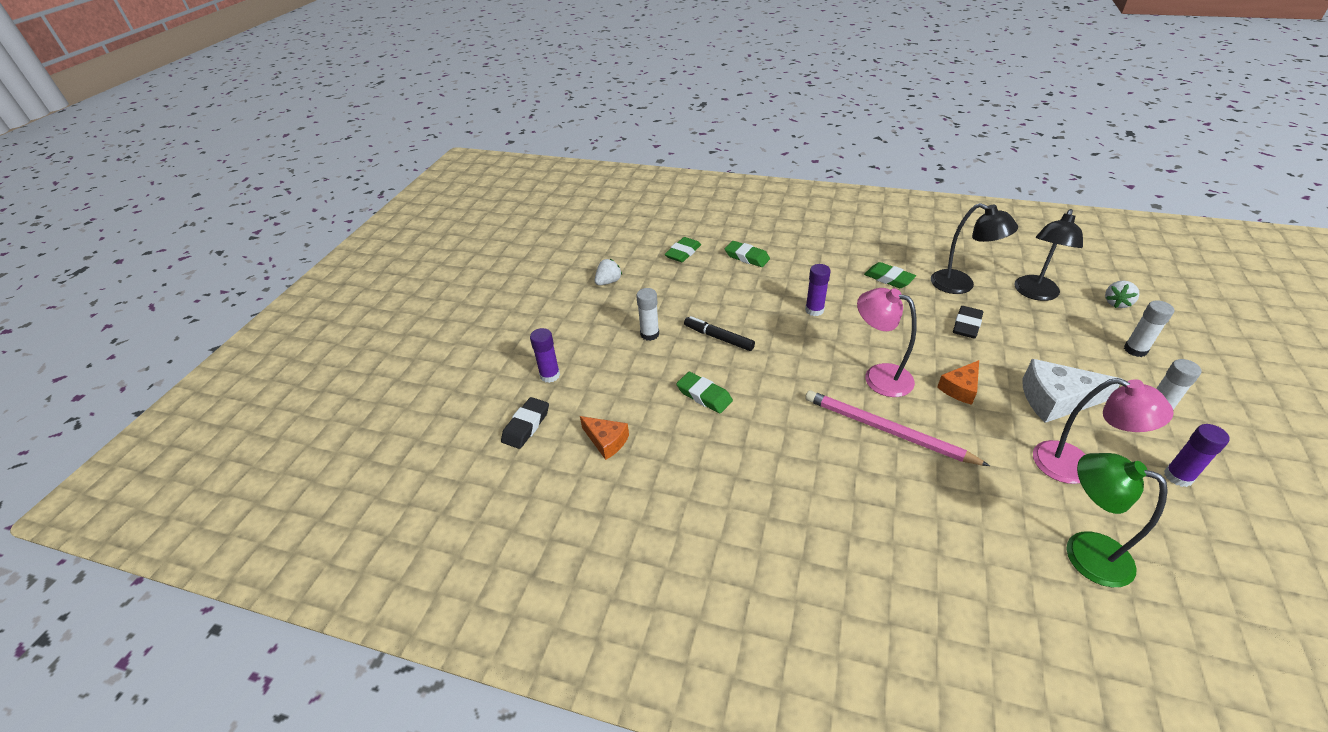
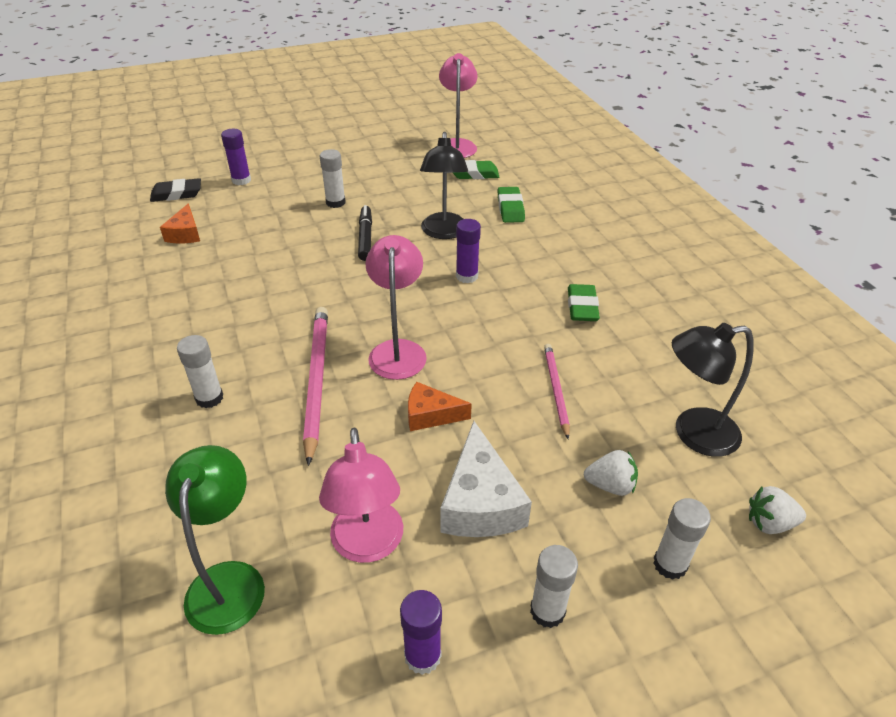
camera: 50 degrees right, 0 degrees up
(608, 282) = (387, 157): white strawberry -> white strawberry (610, 485)
(631, 243) = (457, 145): none -> pink lamp
(704, 395) = (278, 258): green eraser -> none
(870, 500) = (209, 398): none -> white glue stick
(961, 285) = (635, 364): black lamp -> black lamp (444, 232)
(966, 325) = (556, 390): black eraser -> pink pencil
(1056, 400) = (480, 502): white cheese -> white cheese turned 150 degrees counterclockwise

